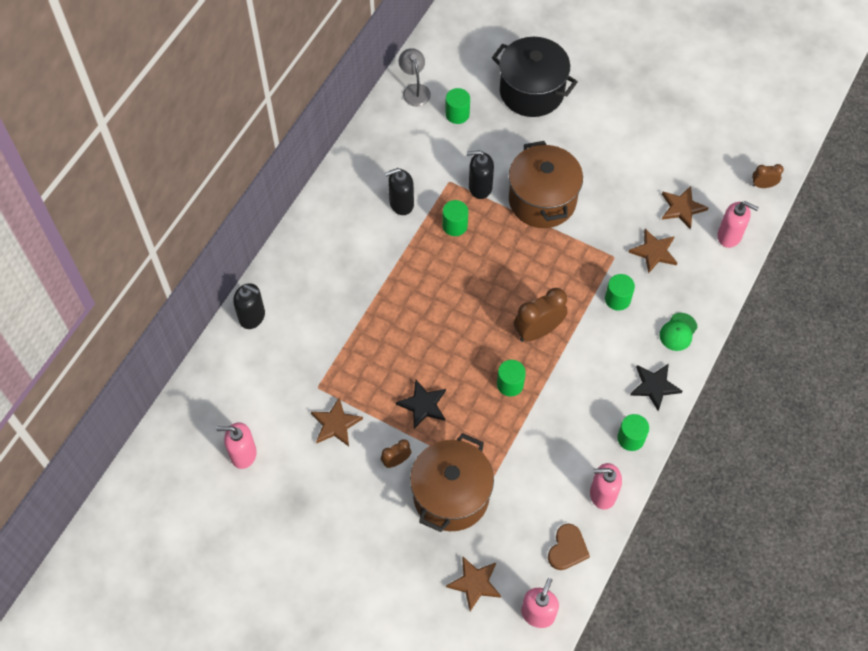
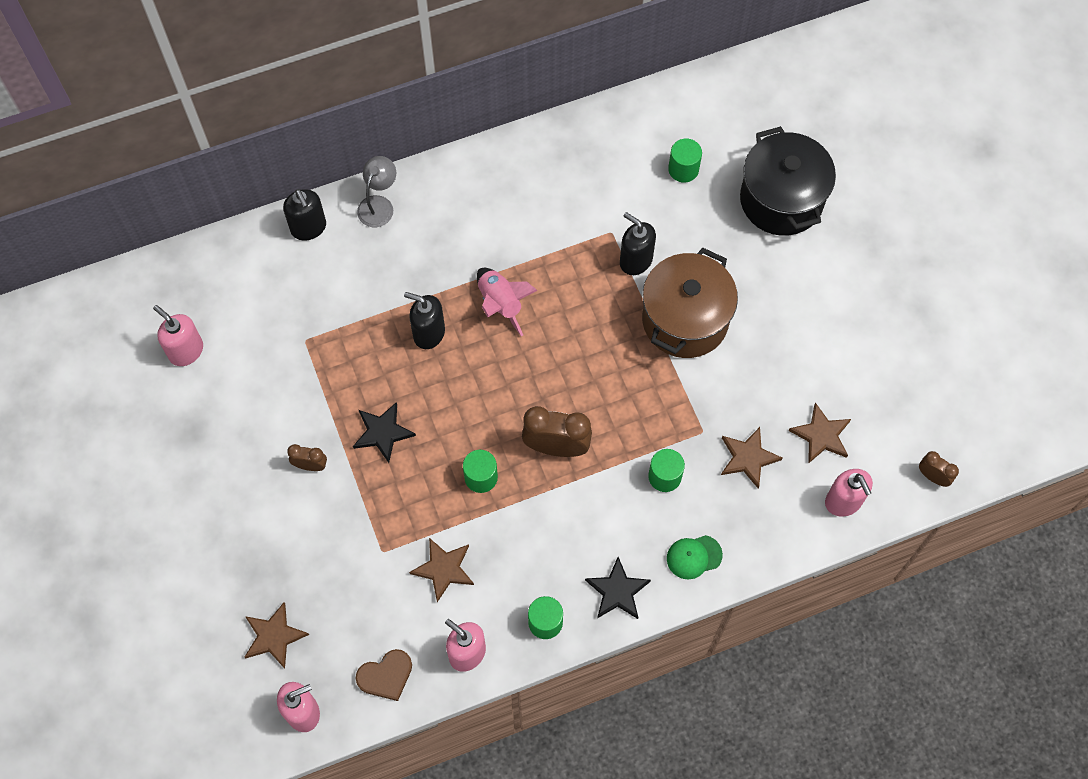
camera: 40 degrees right, 5 degrees up
(335, 424) = (289, 387): brown star -> brown star (444, 569)
(401, 204) = (544, 220): black soap dispenser -> black soap dispenser (428, 333)
(414, 90) = (664, 114): grey lamp -> grey lamp (379, 204)
(422, 272) = (501, 304): none -> pink rocket
(451, 495) = (328, 538): brown pot -> none
(455, 225) = (575, 281): green cylinder -> none

